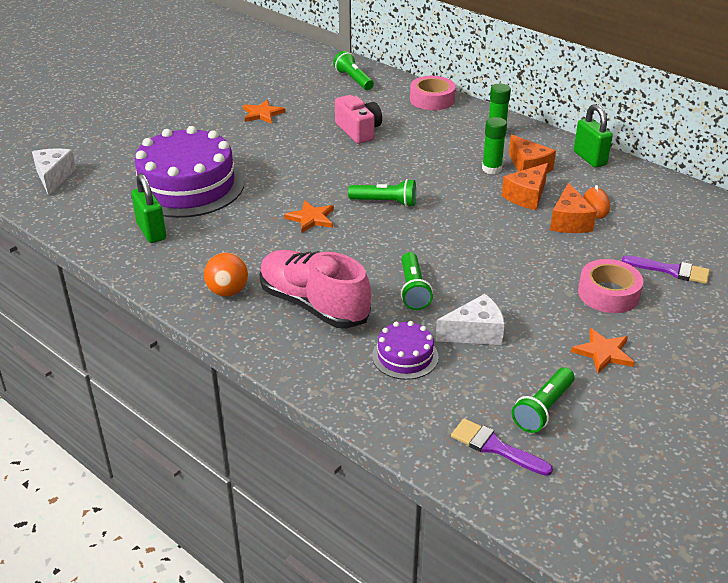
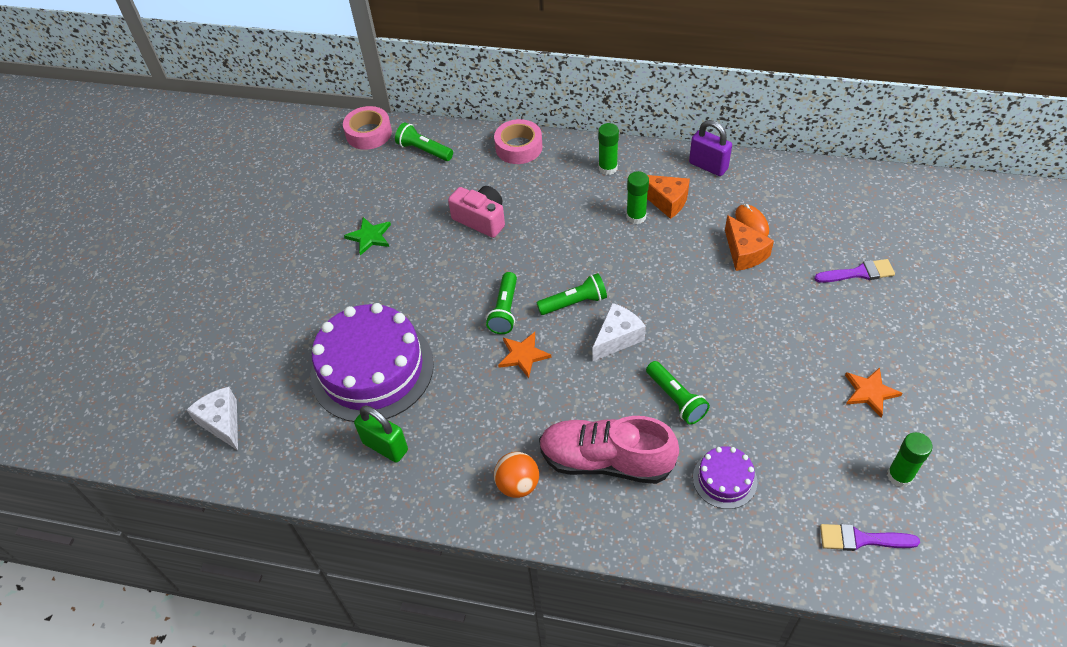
camera: 25 degrees left, 15 degrees up
(262, 114) = (369, 237): orange star -> green star
(475, 332) = (760, 422): white cheese -> white cheese (617, 338)
(527, 196) = (689, 238): orange cheese -> none
(543, 409) = (868, 478): green flashlight -> green flashlight (505, 310)
(577, 420) = (899, 476): none -> green glue stick
(589, 158) = (708, 166): green padlock -> purple padlock
(608, 293) = (830, 323): pink tape -> pink tape (369, 133)

